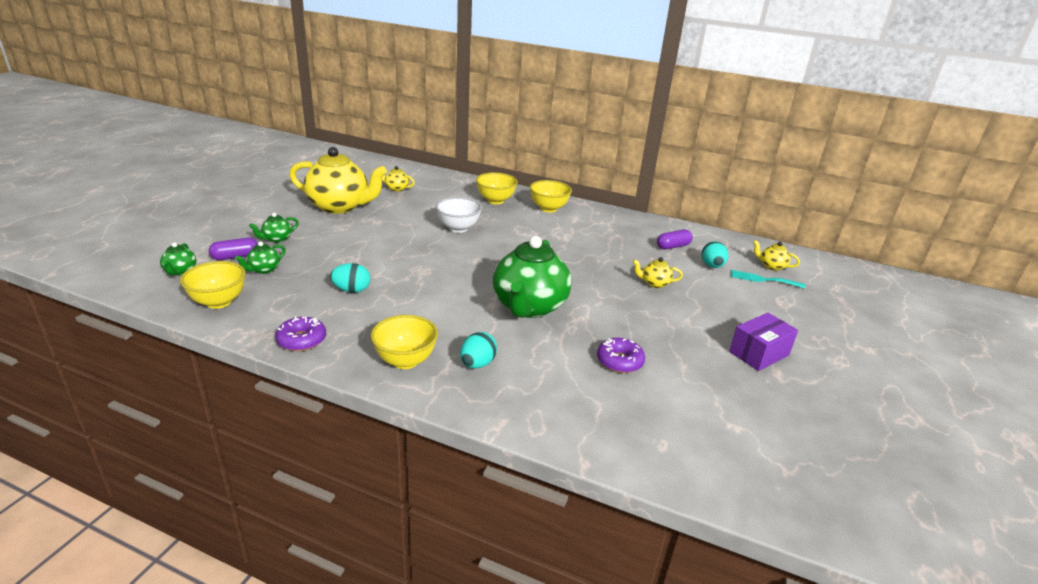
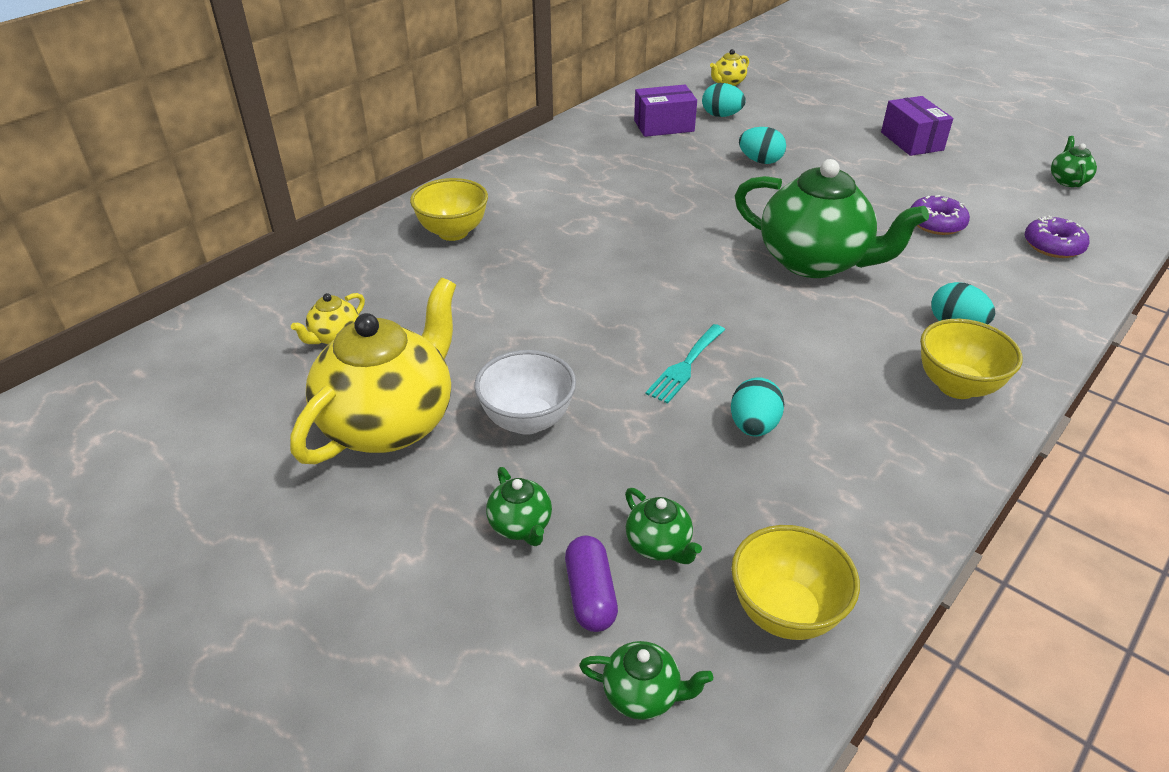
camera: 70 degrees left, 10 degrees up
(302, 340) = (912, 492): purple donut -> purple donut (1053, 246)
(458, 228) = (550, 286): white bowl -> white bowl (527, 420)
(548, 209) = (508, 190): yellow bowl -> none
(654, 283) = (760, 161): yellow teapot -> turquoise egg
(673, 246) = (664, 126): purple capsule -> purple box
(763, 279) = (758, 96): turquoise fork -> turquoise fork (685, 366)
(767, 448) = (1067, 181): none -> green teapot

